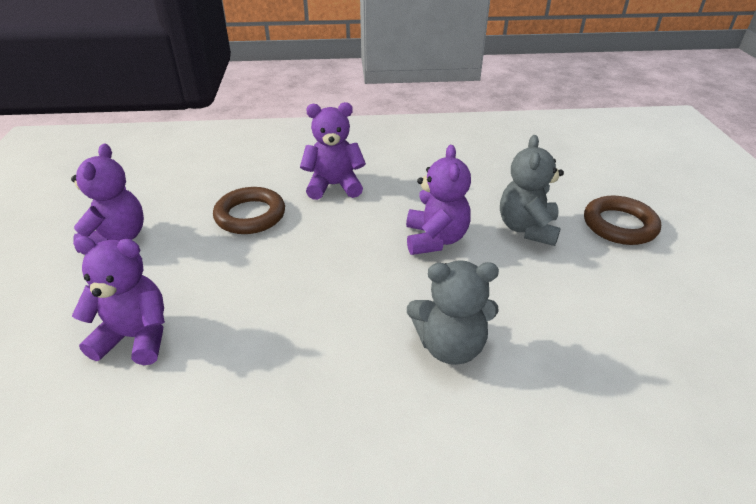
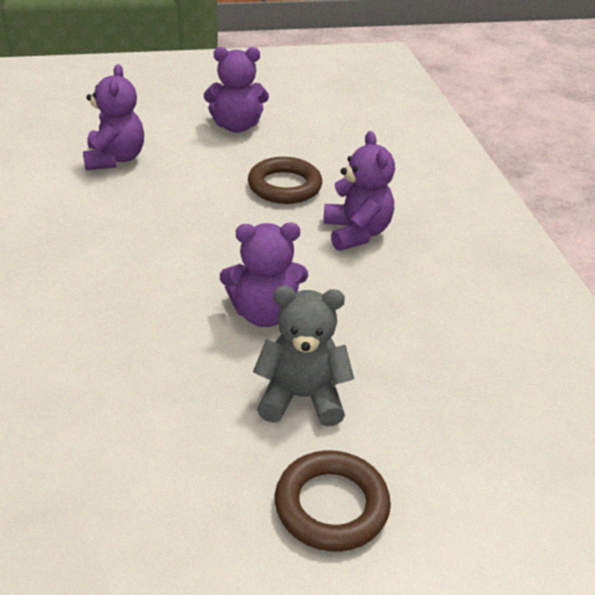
camera: 80 degrees right, 0 degrees up
(450, 346) = (92, 323): grey teddy bear -> none

